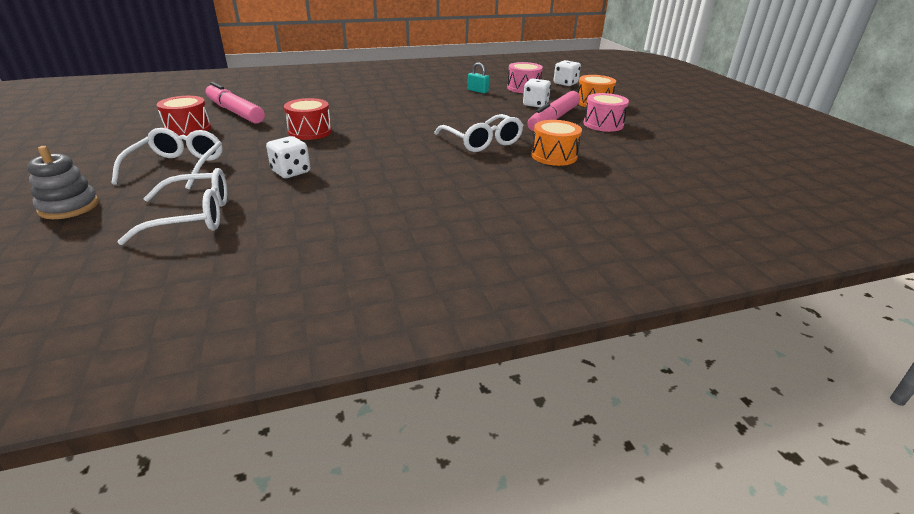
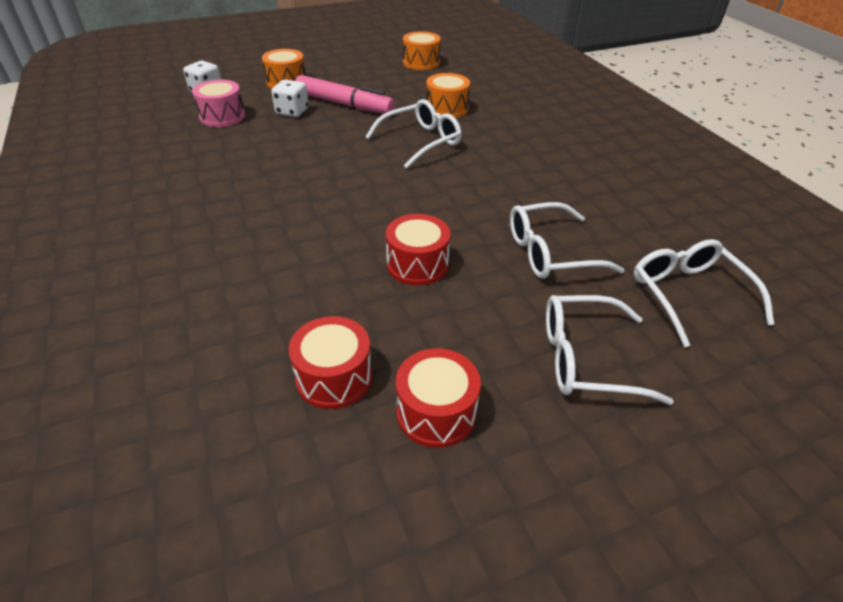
camera: 95 degrees left, 10 degrees up
(69, 207) = (746, 420): grey stacking toy -> none
(235, 112) = (334, 377): pink marker -> red drum
(291, 172) = (550, 253): white dice -> white glasses
(477, 91) = (230, 146): turquoise padlock -> none
(603, 124) = (357, 83): pink drum -> none
(676, 152) = (421, 62): none -> orange drum

